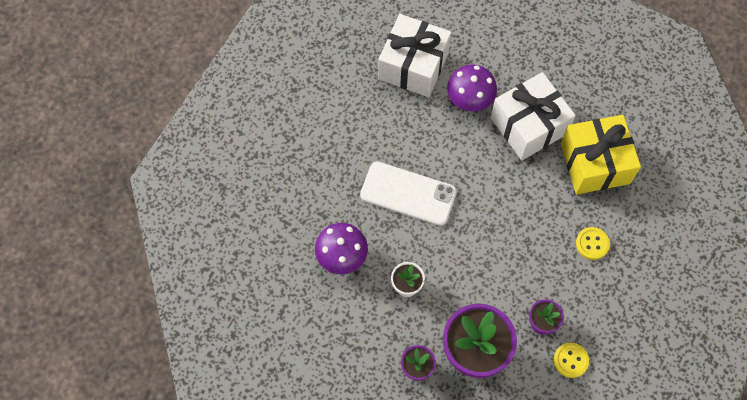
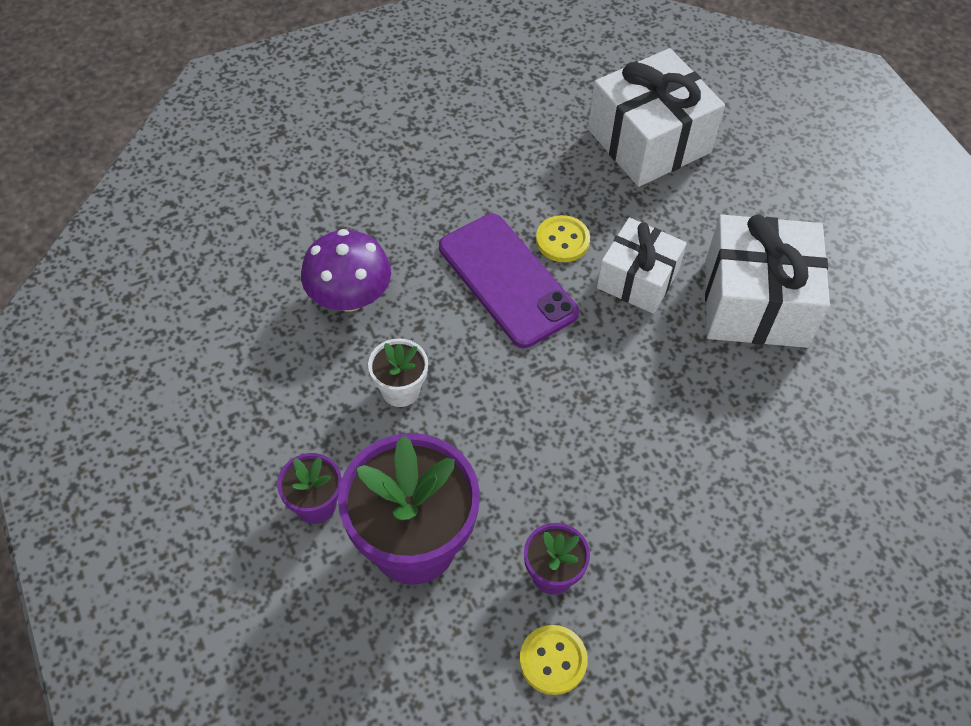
camera: 35 degrees right, 10 degrees down
(408, 193) = (507, 280): white phone -> purple phone
(467, 150) = (638, 279): none -> white gift
(470, 99) = (694, 222): purple mushroom -> none
(592, 244) = (726, 517): yellow button -> yellow button (562, 240)
(595, 163) = (820, 411): yellow gift -> none

